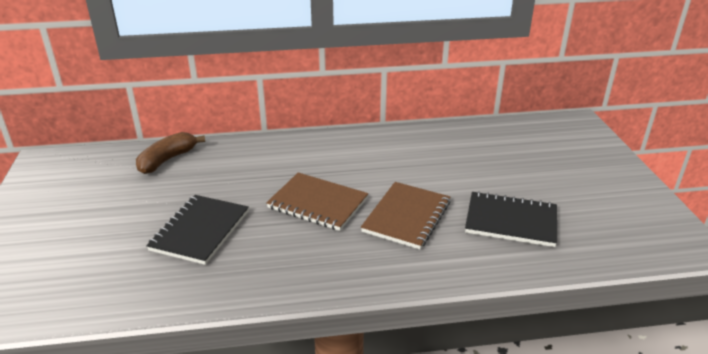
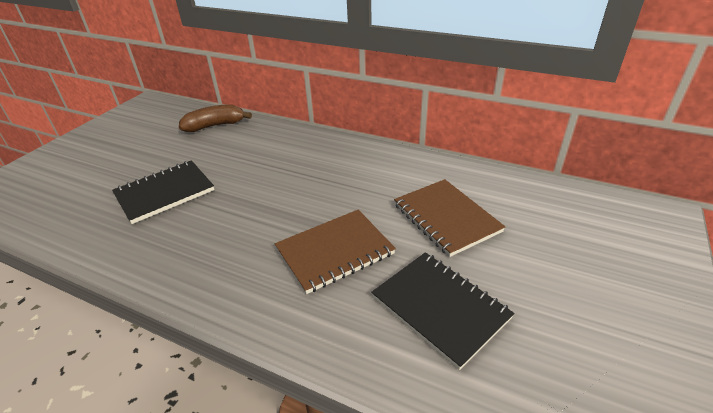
camera: 35 degrees right, 5 degrees up
(318, 203) = (274, 204): brown notebook -> brown notebook (446, 218)

